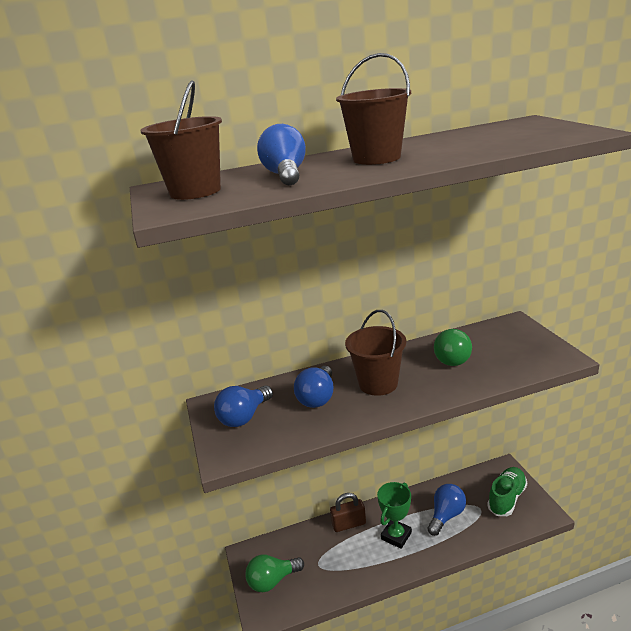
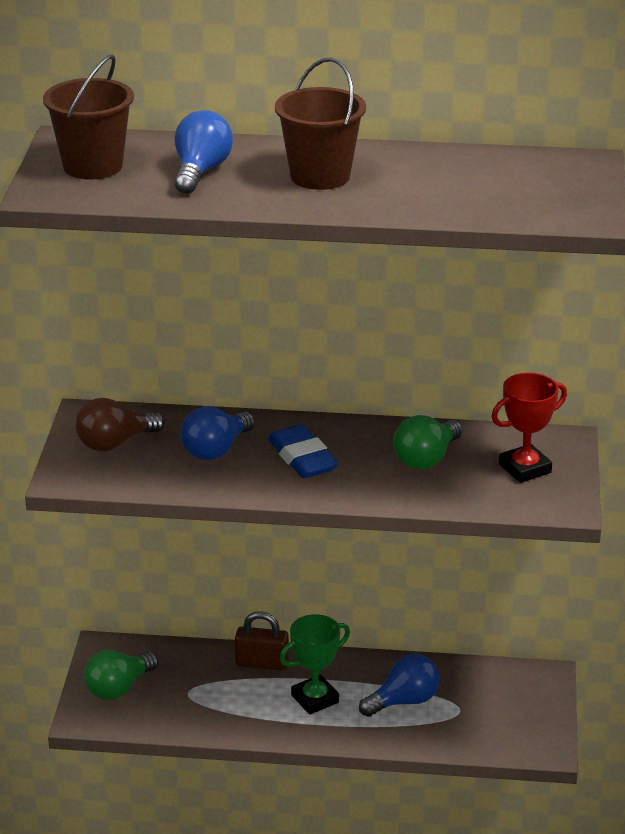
camera: 20 degrees right, 5 degrees up
(244, 417) = (115, 443): blue light bulb -> brown light bulb
(272, 581) = (118, 688): green light bulb -> green light bulb turned 45 degrees counterclockwise
(378, 383) = (302, 458): brown bucket -> blue eraser
(507, 498) = (510, 712): green shoe -> none
(513, 344) = (525, 468): none -> red trophy

